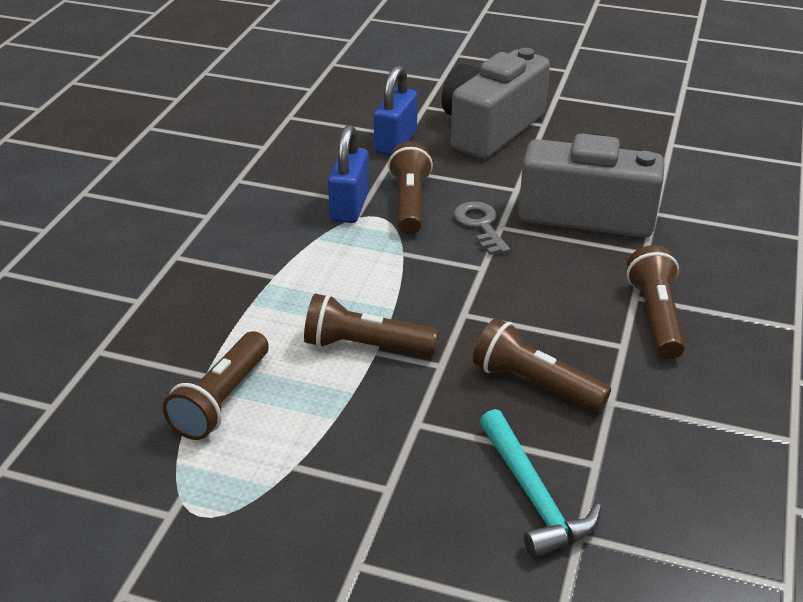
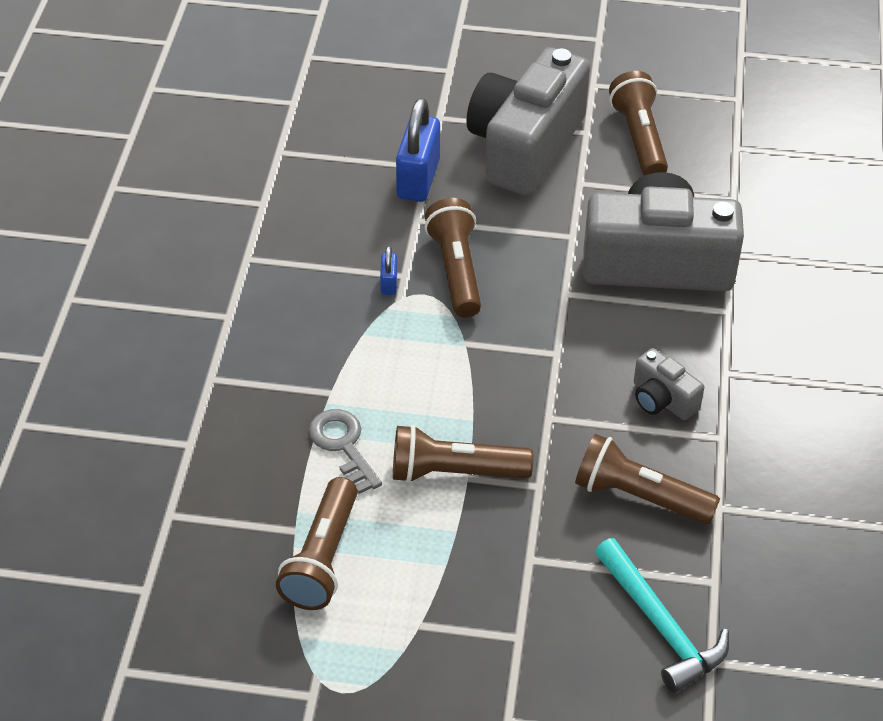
camera: 10 degrees left, 10 degrees up
(349, 206) = (389, 283): blue padlock -> blue padlock, size x0.47
(480, 225) = (542, 294): grey key -> grey key (343, 445)
(572, 311) = (662, 399): none -> grey camera
(655, 316) = (750, 396): brown flashlight -> brown flashlight (639, 138)

